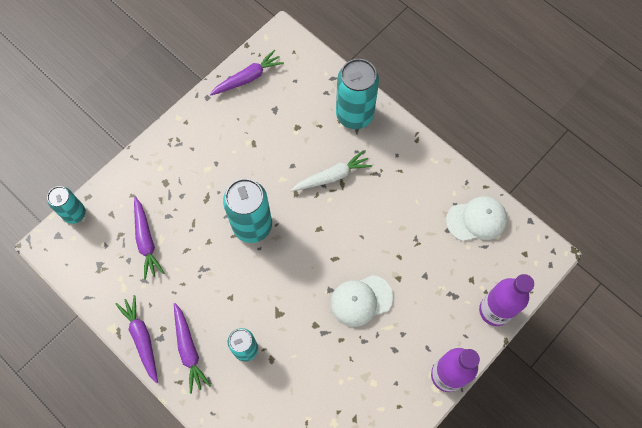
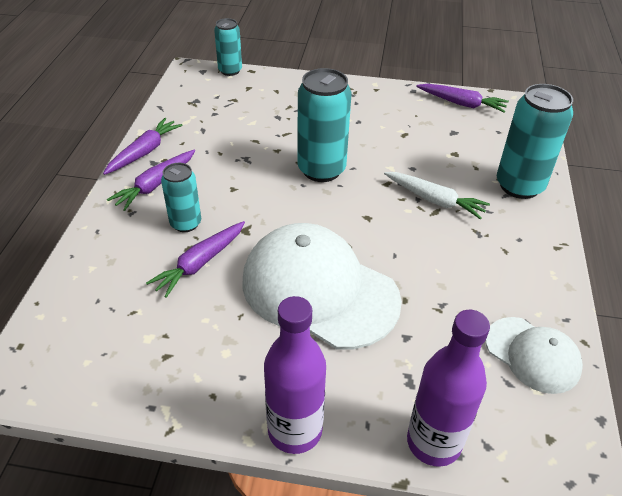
camera: 55 degrees right, 25 degrees down
(146, 240) = (242, 115): purple carrot -> purple carrot (200, 263)
(361, 300) = (319, 290): white cap -> white cap, size x1.84

